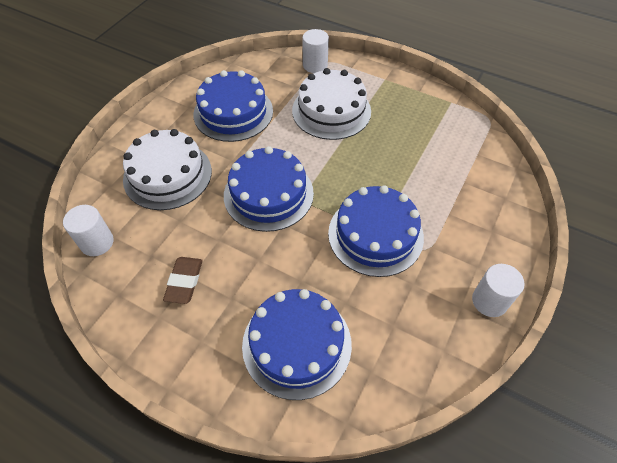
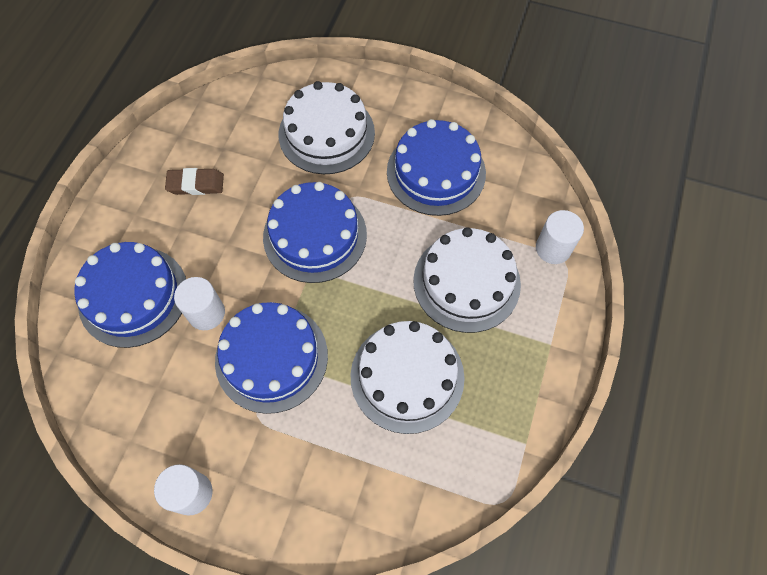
camera: 80 degrees right, 10 degrees up
(97, 242) = (233, 101): white cylinder -> white cylinder (206, 313)
(400, 153) = (407, 376): none -> white cake

